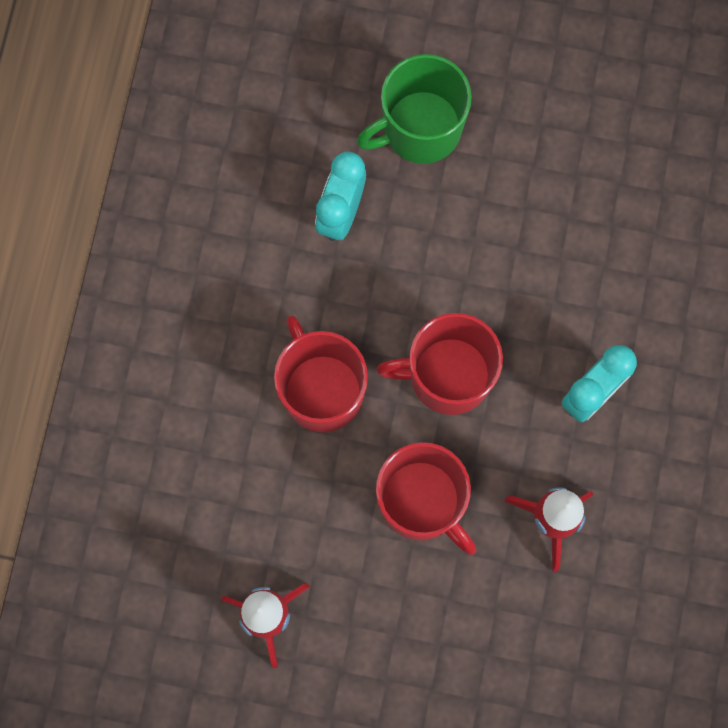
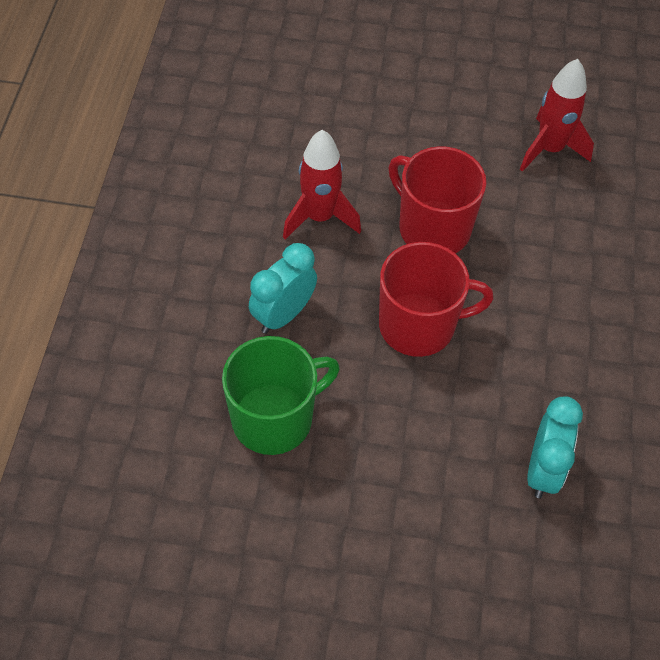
camera: 175 degrees right, 20 degrees down
(321, 390) = (535, 310): red mug -> none
(420, 129) = (471, 561): green mug -> green mug (274, 418)

